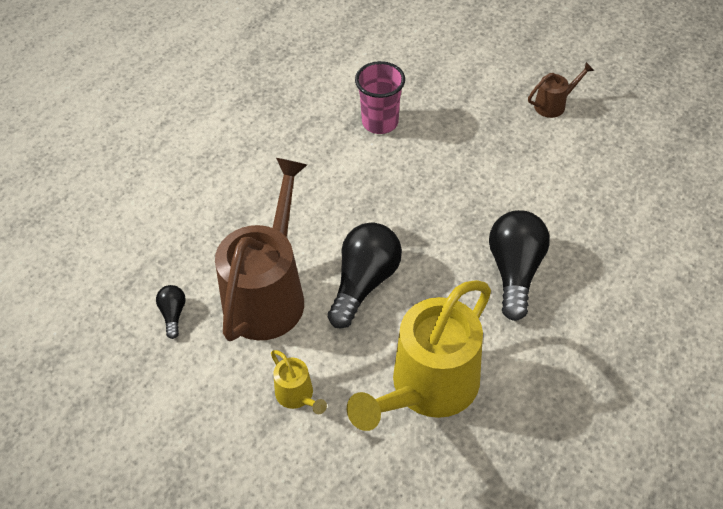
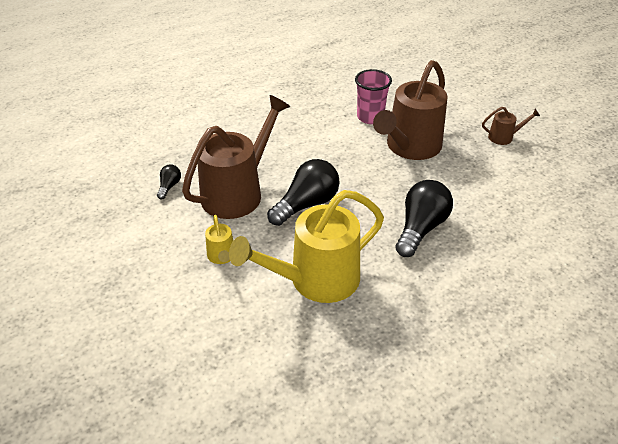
camera: 20 degrees right, 10 degrees down
(449, 155) = (409, 147): none -> brown watering can

